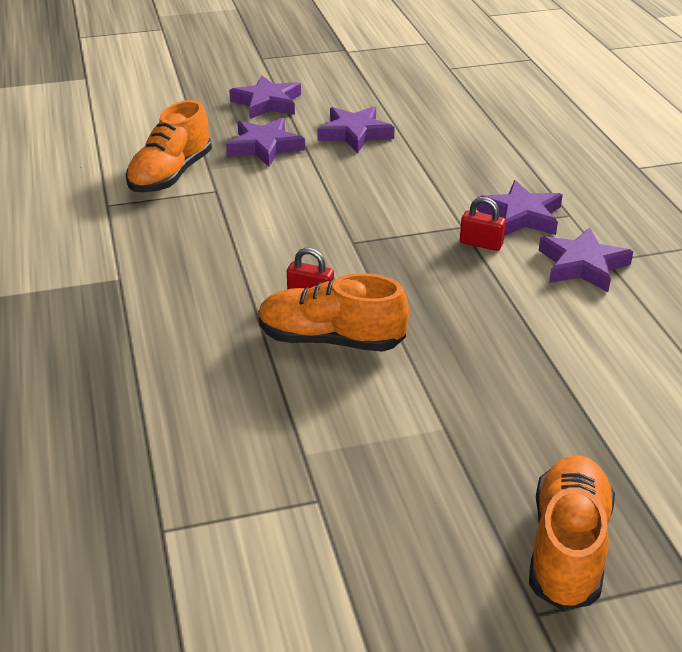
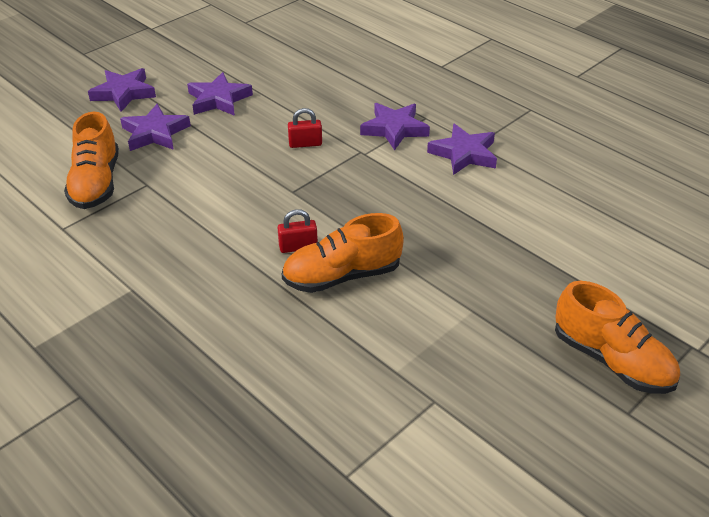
camera: 30 degrees left, 5 degrees up
(481, 244) = (385, 161): red padlock -> red padlock (305, 144)
(567, 548) = (611, 360): orange shoe -> orange shoe turned 150 degrees clockwise

